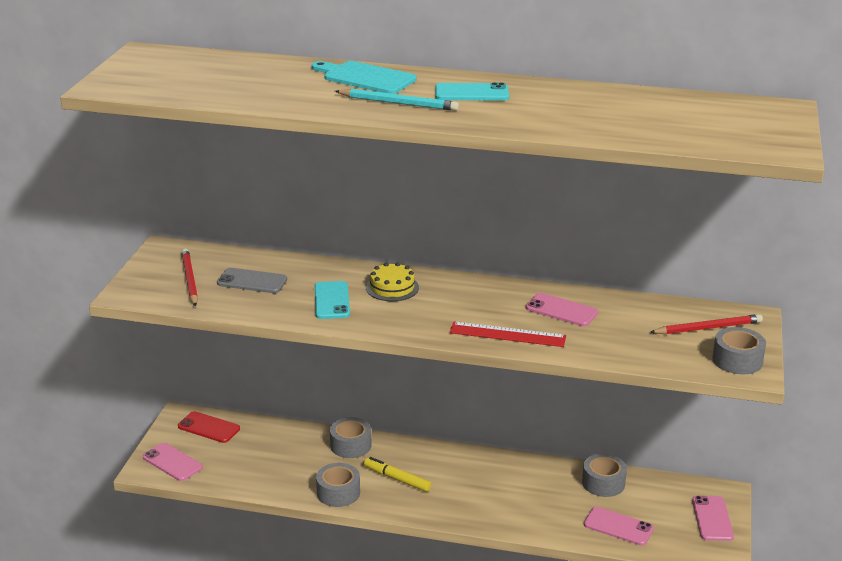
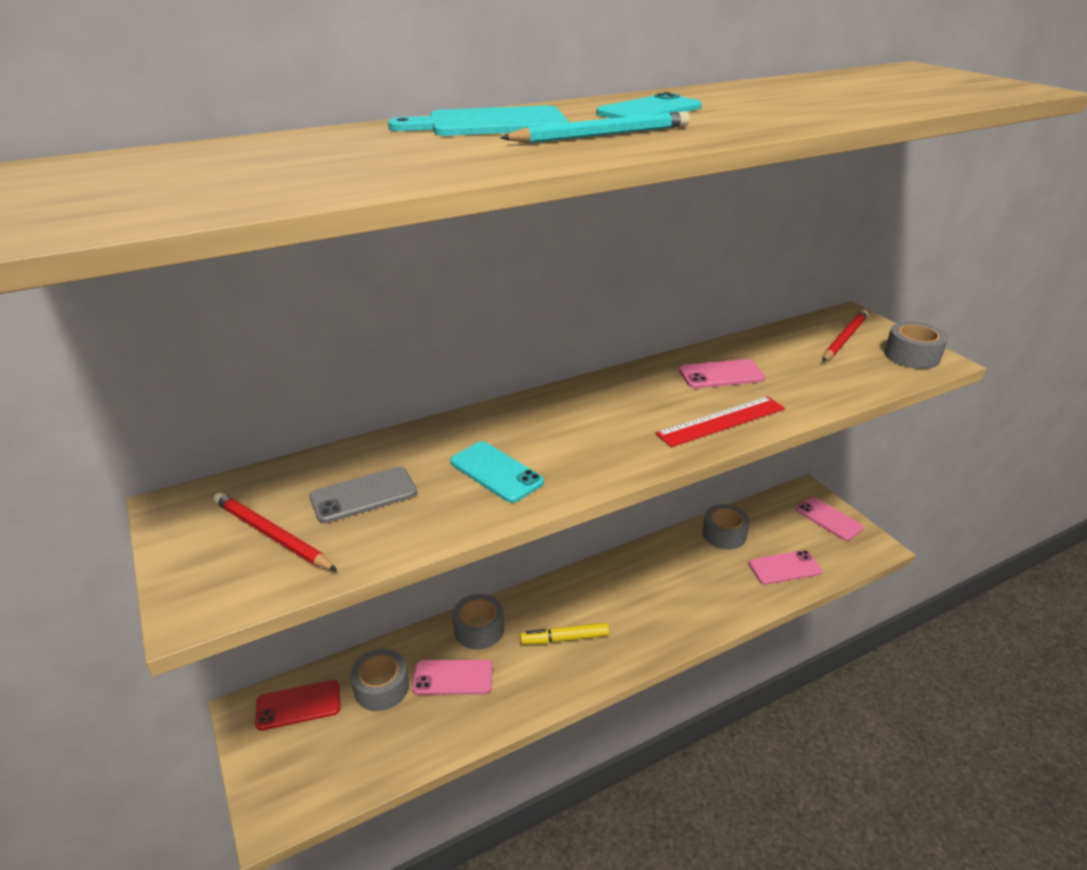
camera: 40 degrees left, 5 degrees up
(172, 462) = (298, 783): pink phone -> pink phone (453, 677)
(338, 493) = (528, 693): grey tape -> grey tape (381, 687)
(392, 287) = (536, 425): yellow cake -> none

